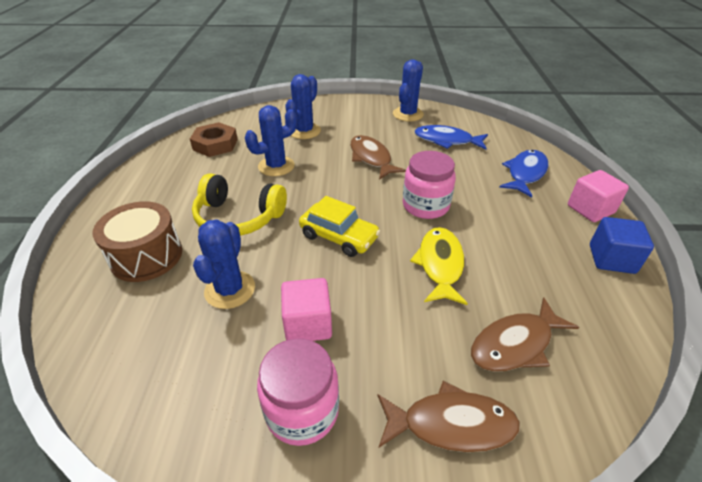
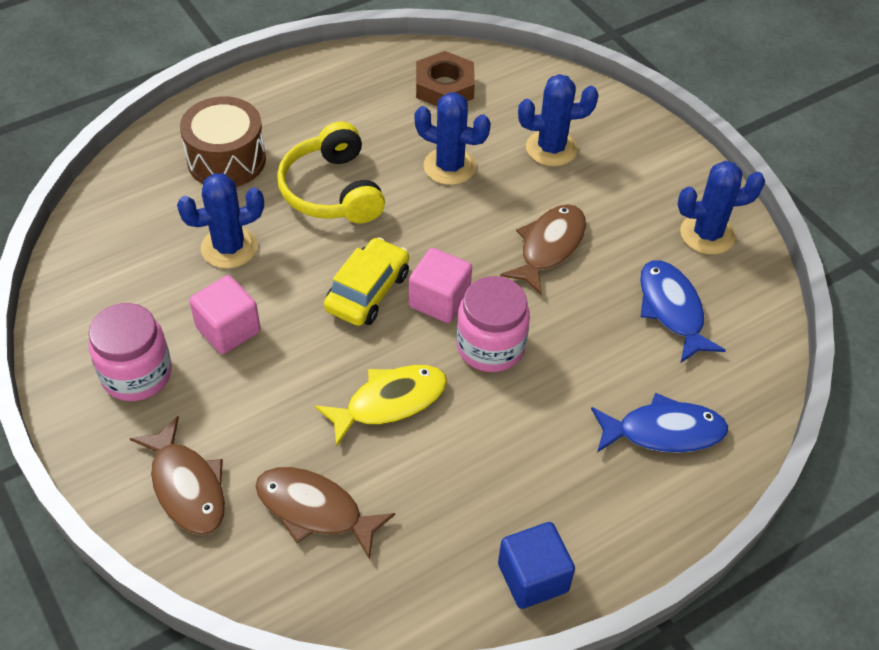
camera: 55 degrees right, 10 degrees up
(339, 237) = (367, 291): yellow car -> yellow car turned 150 degrees counterclockwise
(590, 209) = (633, 533): pink cube -> pink cube (439, 300)

